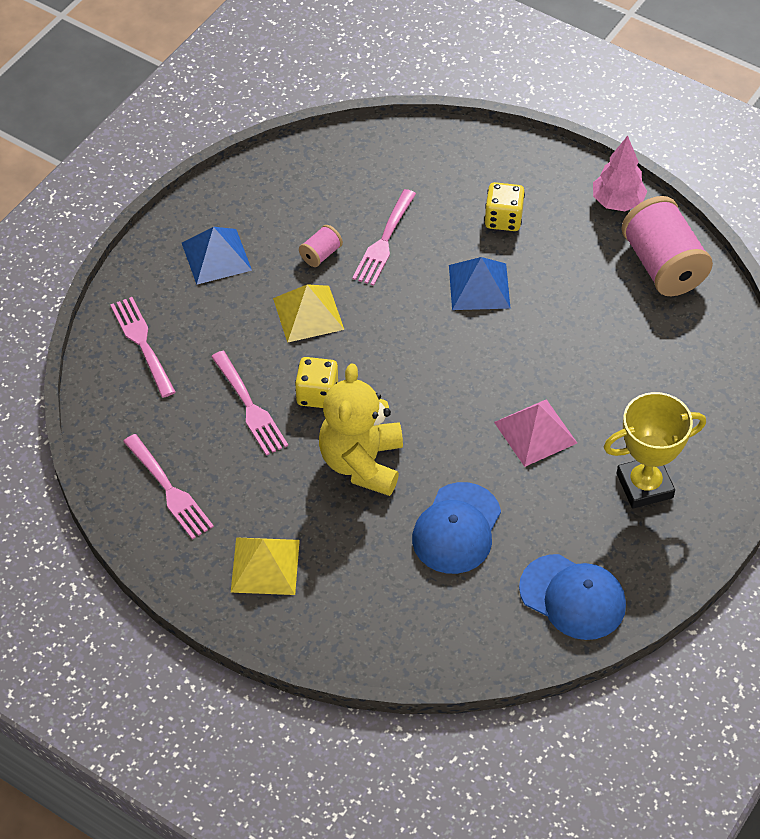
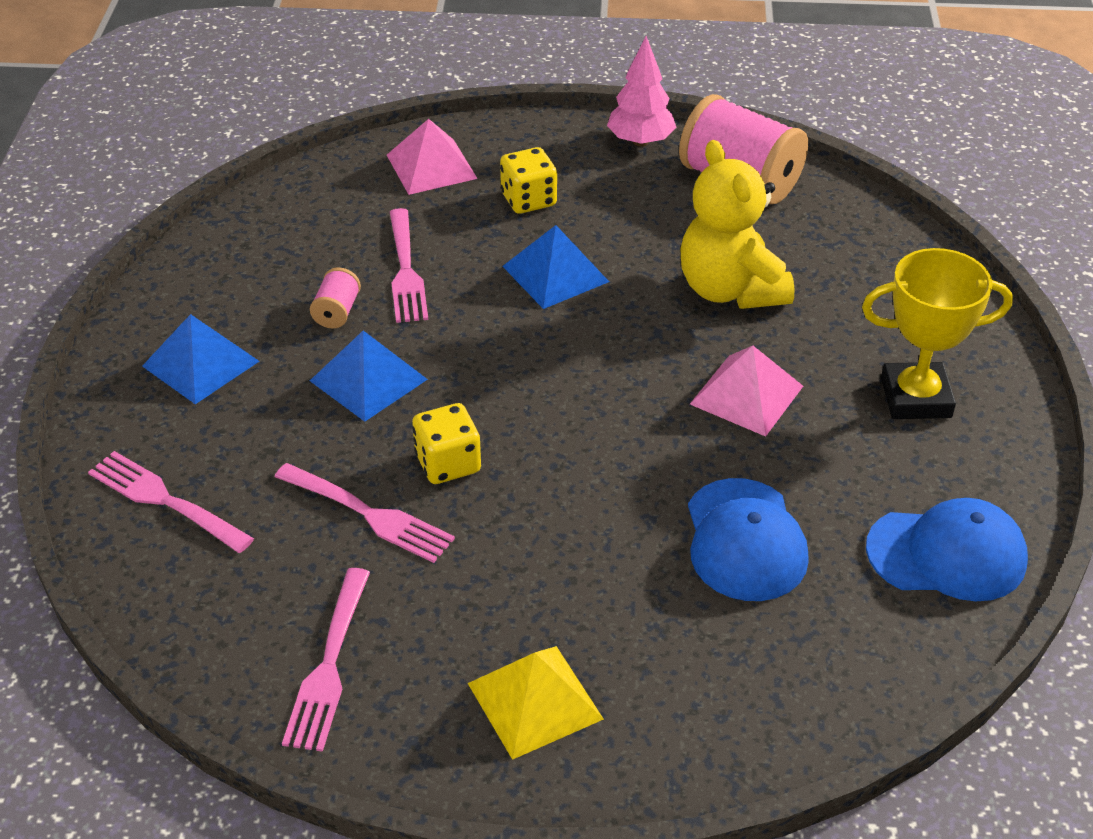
camera: 30 degrees left, 10 degrees down
(169, 490) = (329, 665): pink fork -> pink fork turned 75 degrees clockwise
(308, 313) = (368, 380): yellow pyramid -> blue pyramid
(362, 463) = (566, 517): yellow teddy bear -> yellow teddy bear (730, 290)
(457, 162) = (431, 166): none -> pink pyramid
(644, 485) = (915, 398): yellow trophy -> yellow trophy turned 45 degrees clockwise

